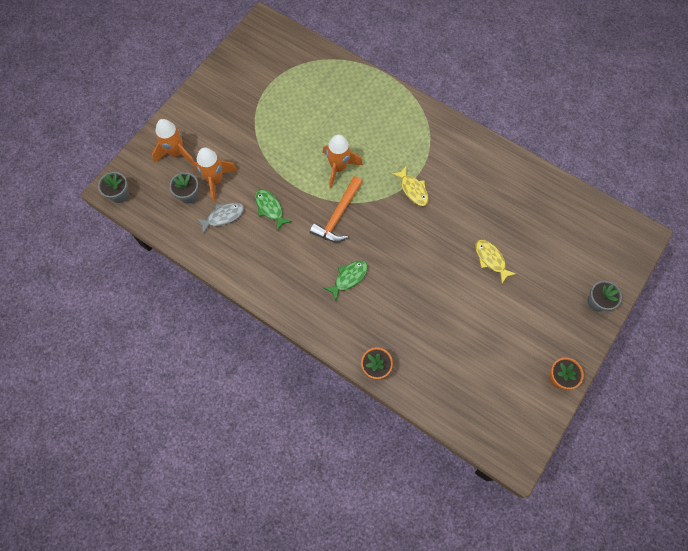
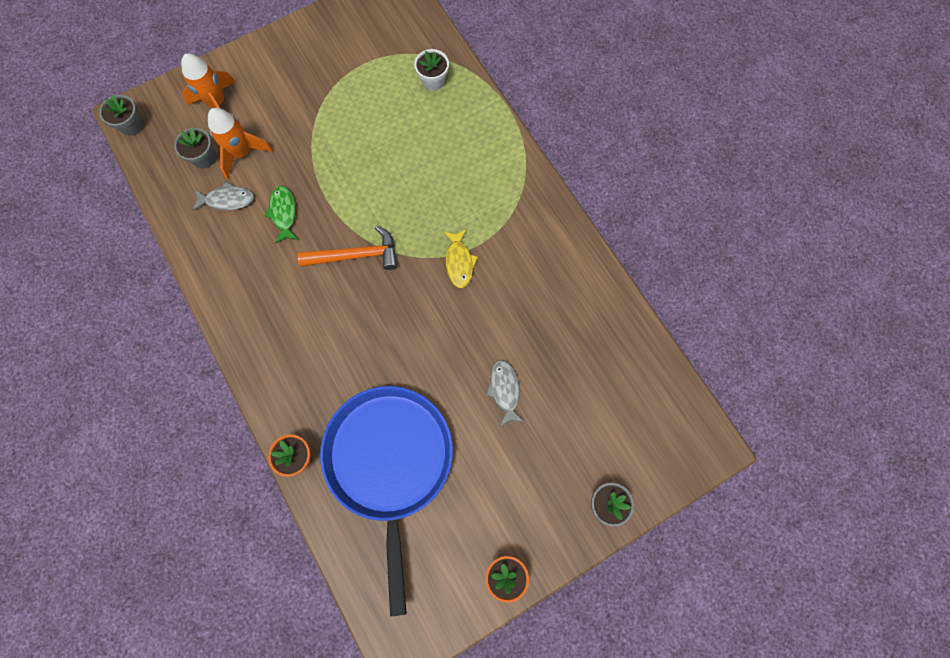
camera: 25 degrees right, 5 degrees up
(325, 77) = (433, 81): none -> white flower pot
(338, 168) = (387, 198): orange rocket -> none
(338, 215) = (355, 255): orange hammer -> orange hammer turned 150 degrees counterclockwise
(349, 278) = (326, 335): green fish -> none
(441, 341) = (389, 462): none -> blue pan
(491, 259) = (504, 390): yellow fish -> grey fish

